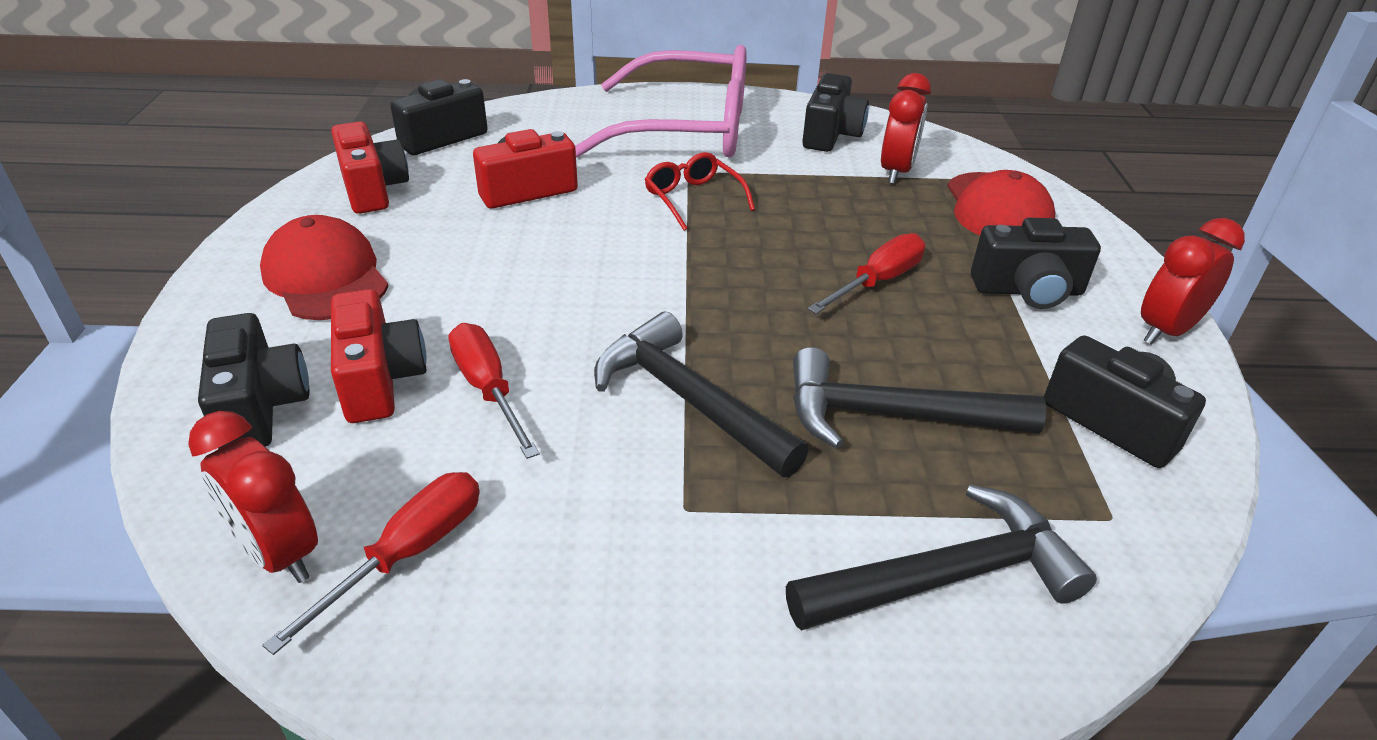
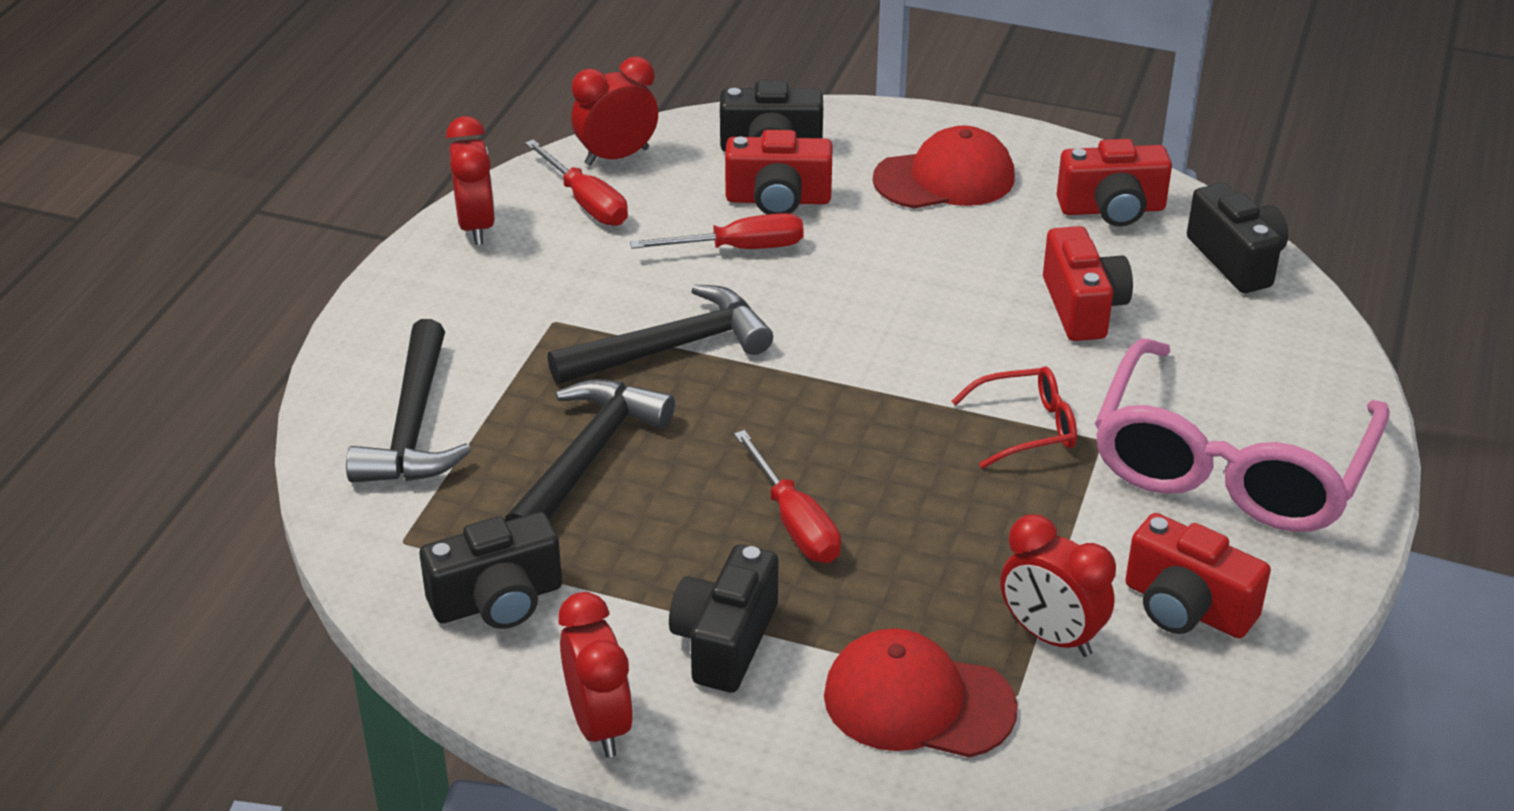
camera: 110 degrees right, 0 degrees up
(496, 669) = (476, 226): none -> red clock
(831, 135) = (1186, 607): black camera -> red camera

